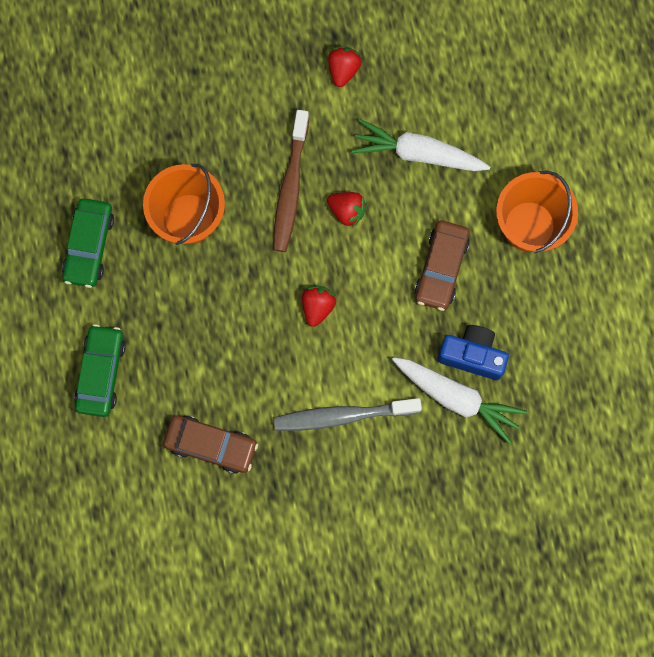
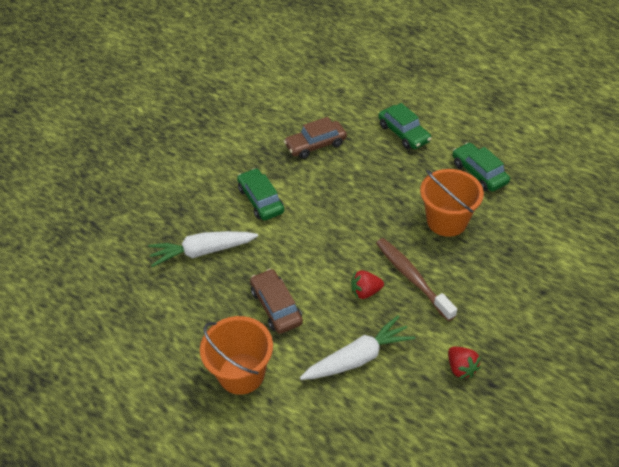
camera: 140 degrees right, 30 degrees down
(317, 307) = (328, 235): red strawberry -> none
(342, 416) = (261, 200): grey toothbrush -> green car
(472, 355) = (212, 277): blue camera -> none

